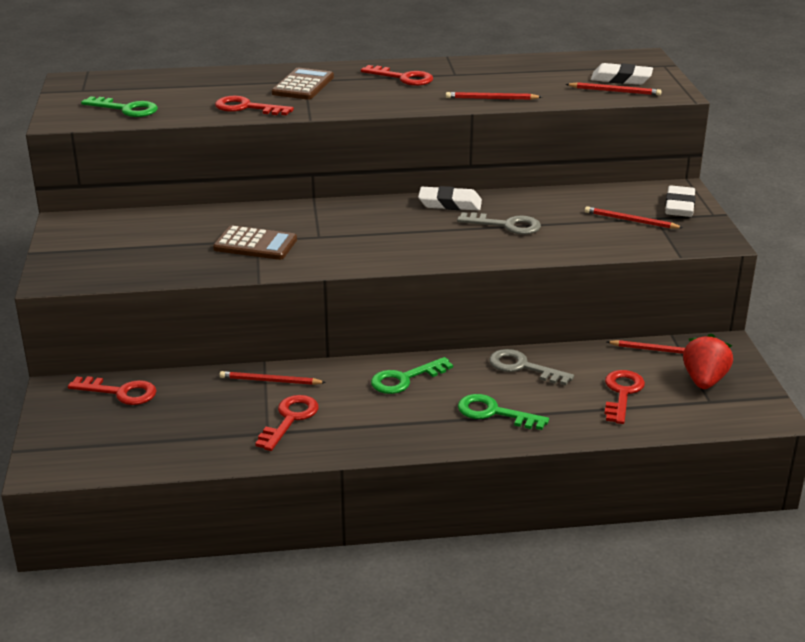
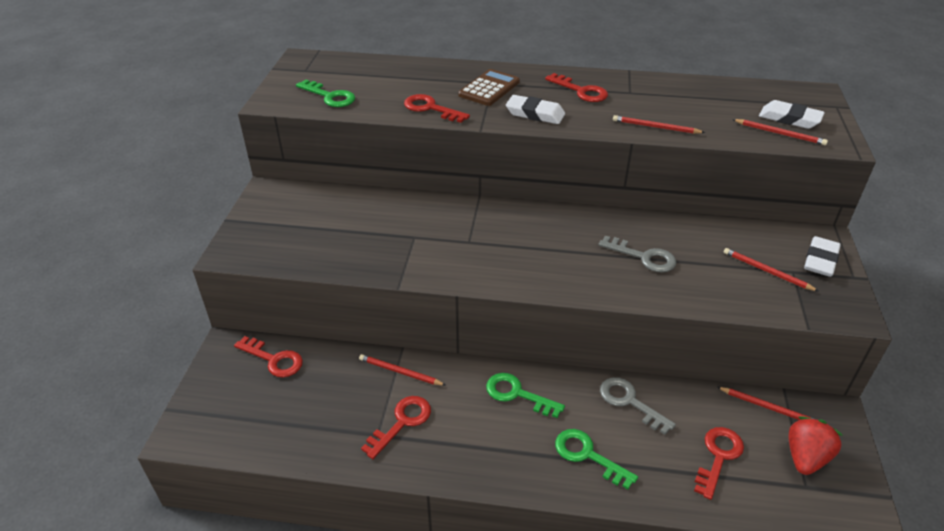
camera: 15 degrees right, 10 degrees up
(255, 244) = (411, 242): brown calculator -> none
(405, 379) = (517, 394): green key -> green key turned 45 degrees clockwise
(450, 203) = (598, 221): white eraser -> white eraser (535, 114)

